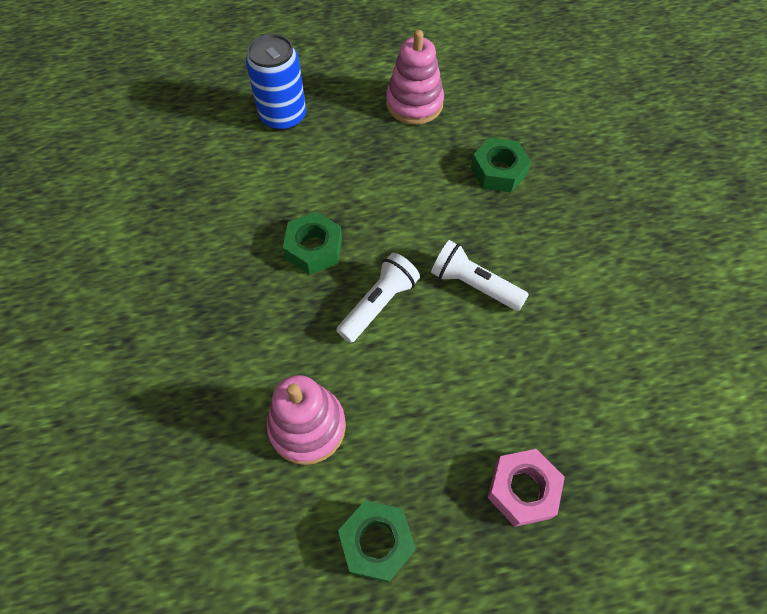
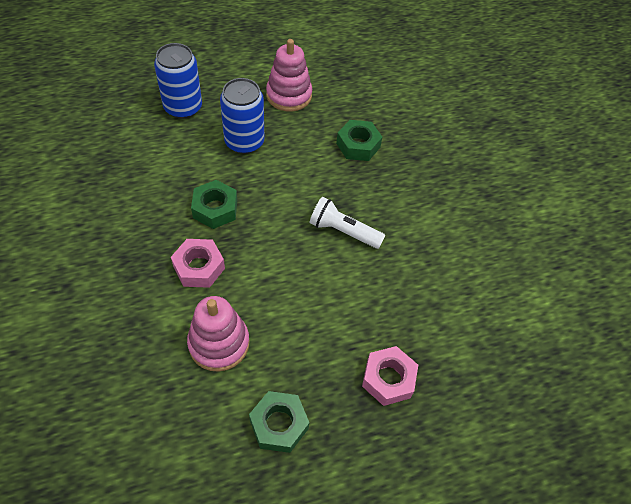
camera: 10 degrees left, 5 degrees down
(289, 324) = (199, 267): none -> pink nut
(355, 162) = (244, 142): none -> blue can
(378, 304) = (269, 249): white flashlight -> none

